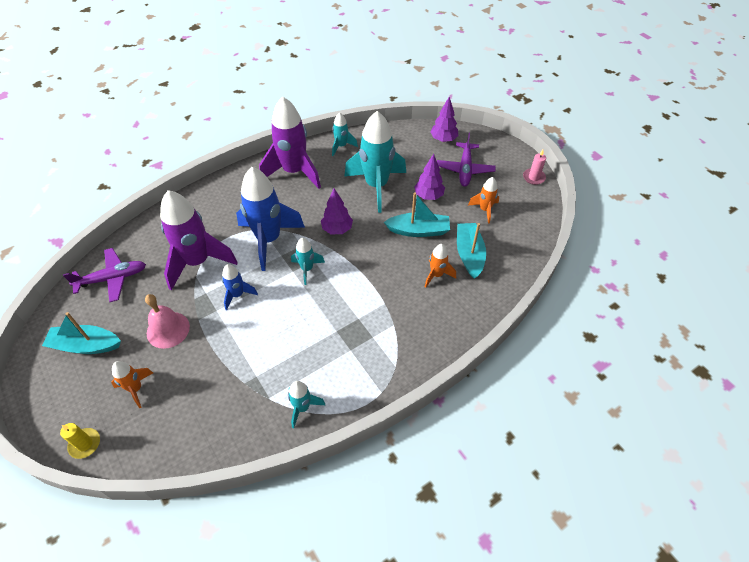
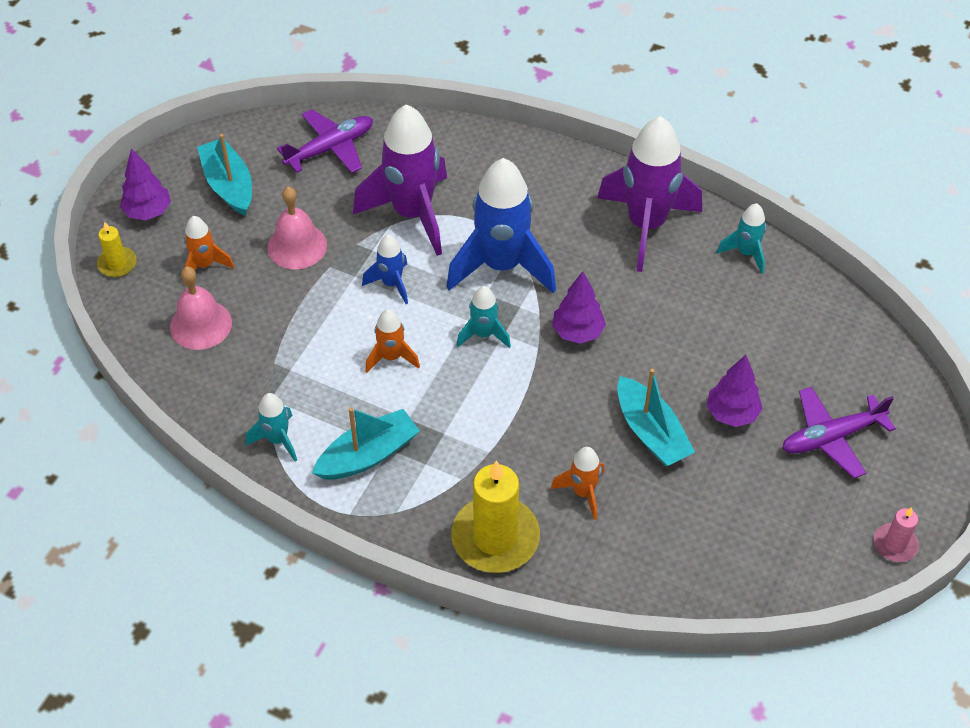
camera: 60 degrees right, 0 degrees up
(112, 278) = (330, 148): purple plane -> purple plane turned 75 degrees counterclockwise
(180, 413) = (201, 324): none -> pink bell
(376, 186) = (699, 337): turquoise rocket -> none
(441, 327) = (495, 537): none -> yellow candle
(443, 139) = (877, 377): purple tree -> purple tree (148, 212)
(469, 254) = (652, 518): turquoise boat -> turquoise boat (368, 455)
(484, 210) = (761, 502): orange rocket -> orange rocket (391, 357)

